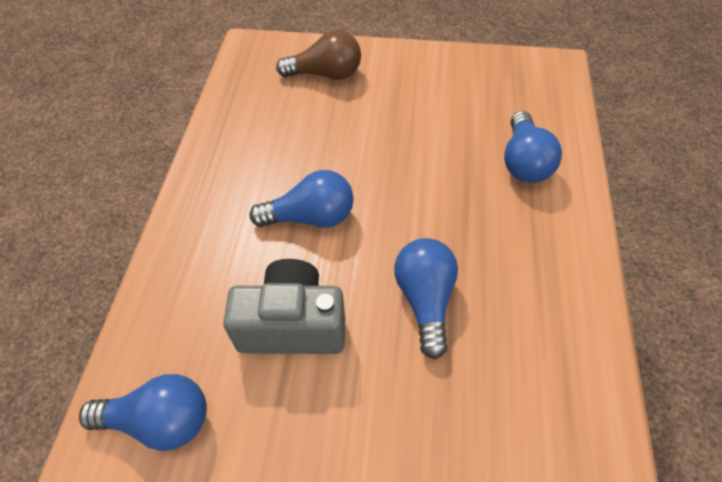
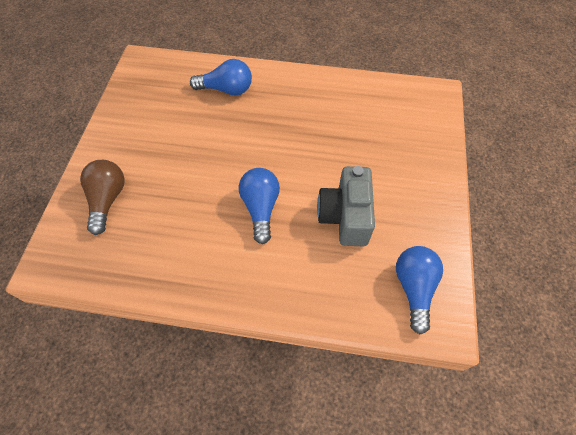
camera: 90 degrees left, 5 degrees up
(425, 300) = (326, 148): blue light bulb -> none

